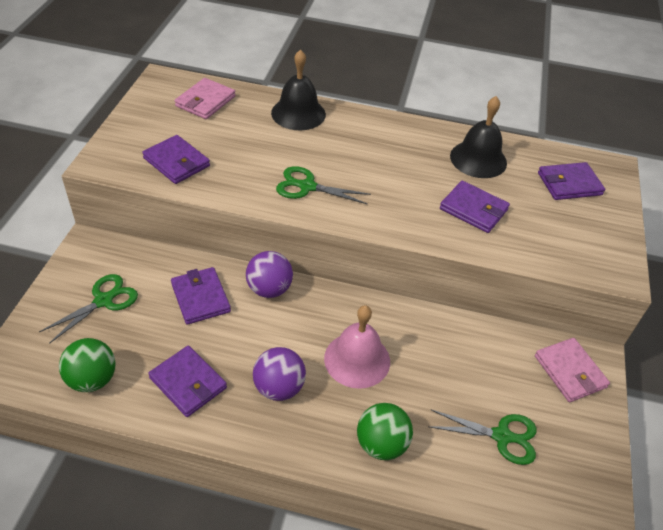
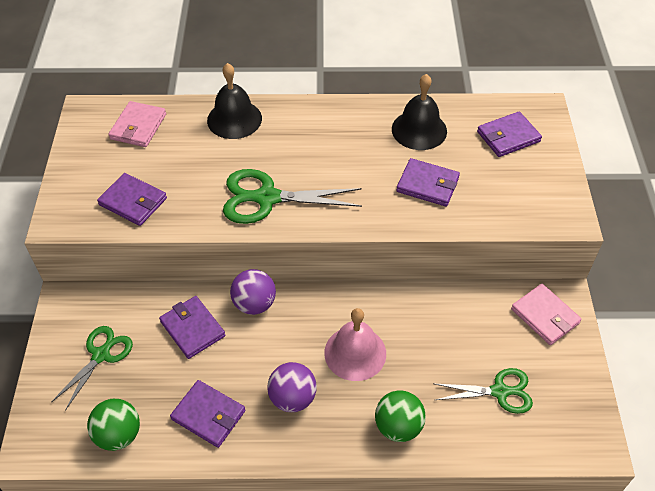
camera: 10 degrees left, 5 degrees up
(307, 187) = (267, 198): green scissors -> green scissors, size x1.52

